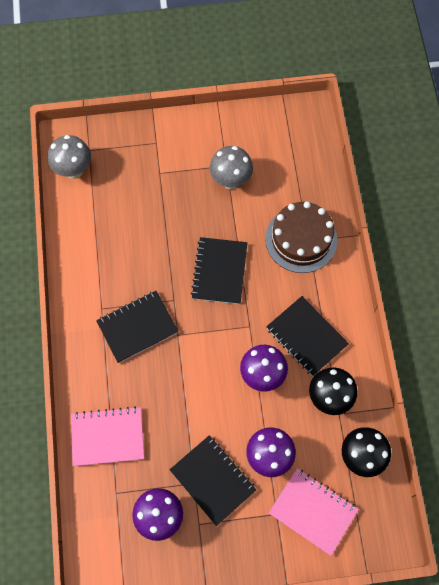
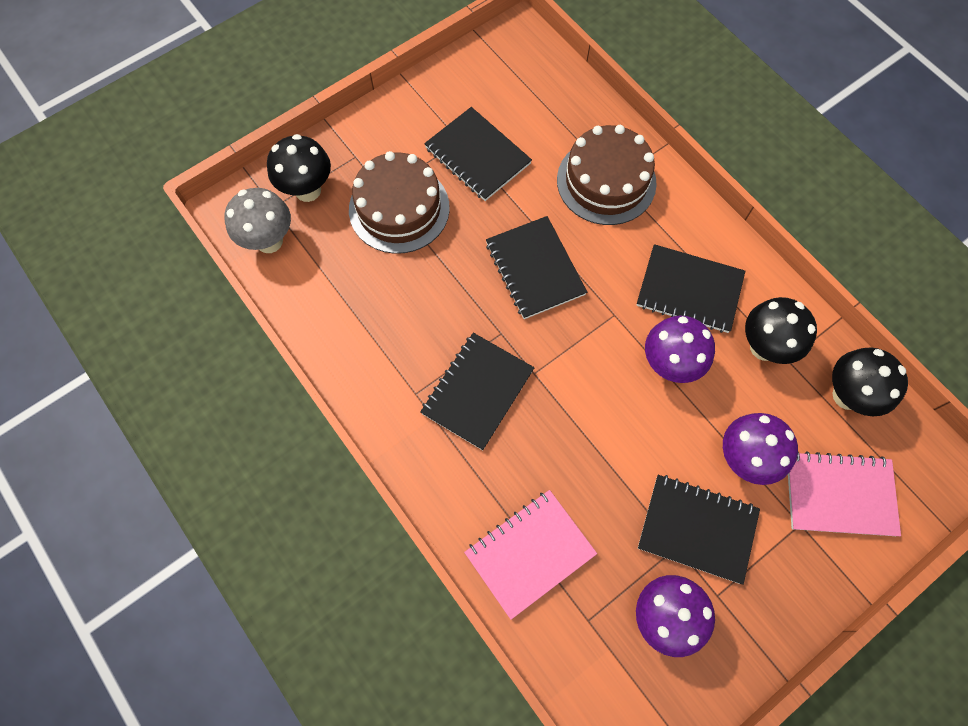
camera: 30 degrees left, 0 degrees up
(115, 150) = (308, 190): none -> black mushroom
(162, 190) = (399, 208): none -> brown cake
(230, 181) = (477, 156): grey mushroom -> black notebook

